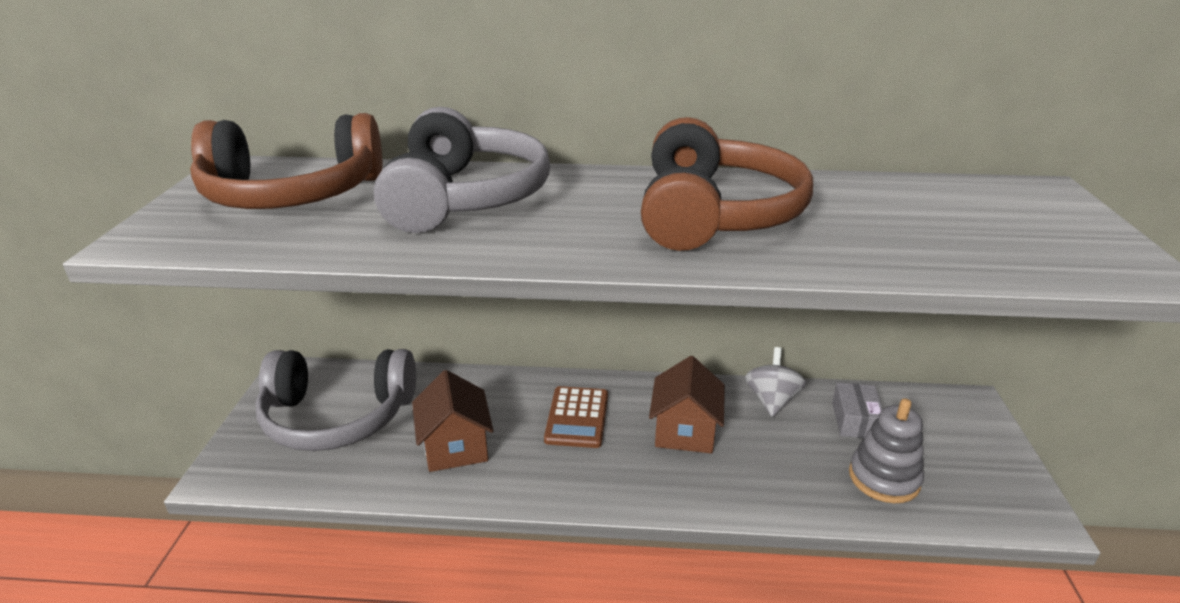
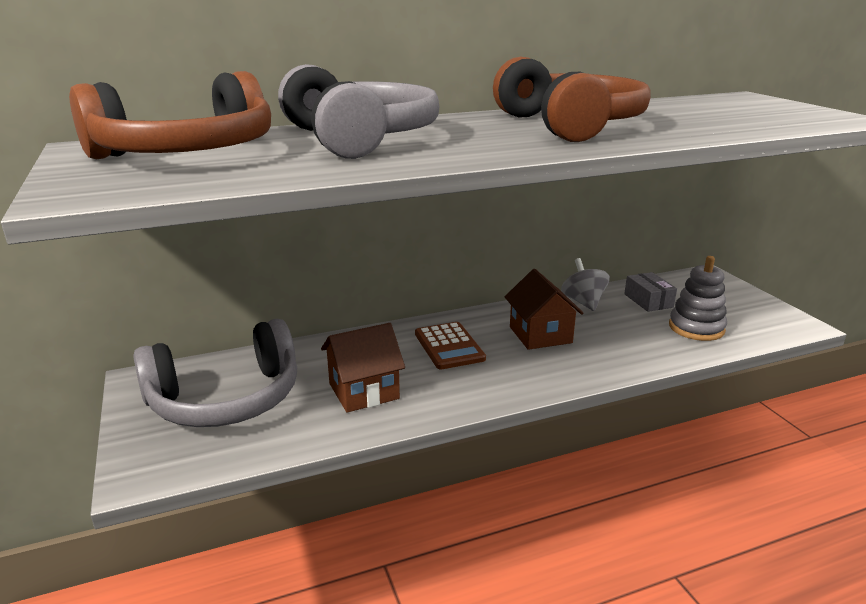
camera: 25 degrees left, 5 degrees down
(455, 447) = (363, 391): brown house -> brown house turned 75 degrees counterclockwise

